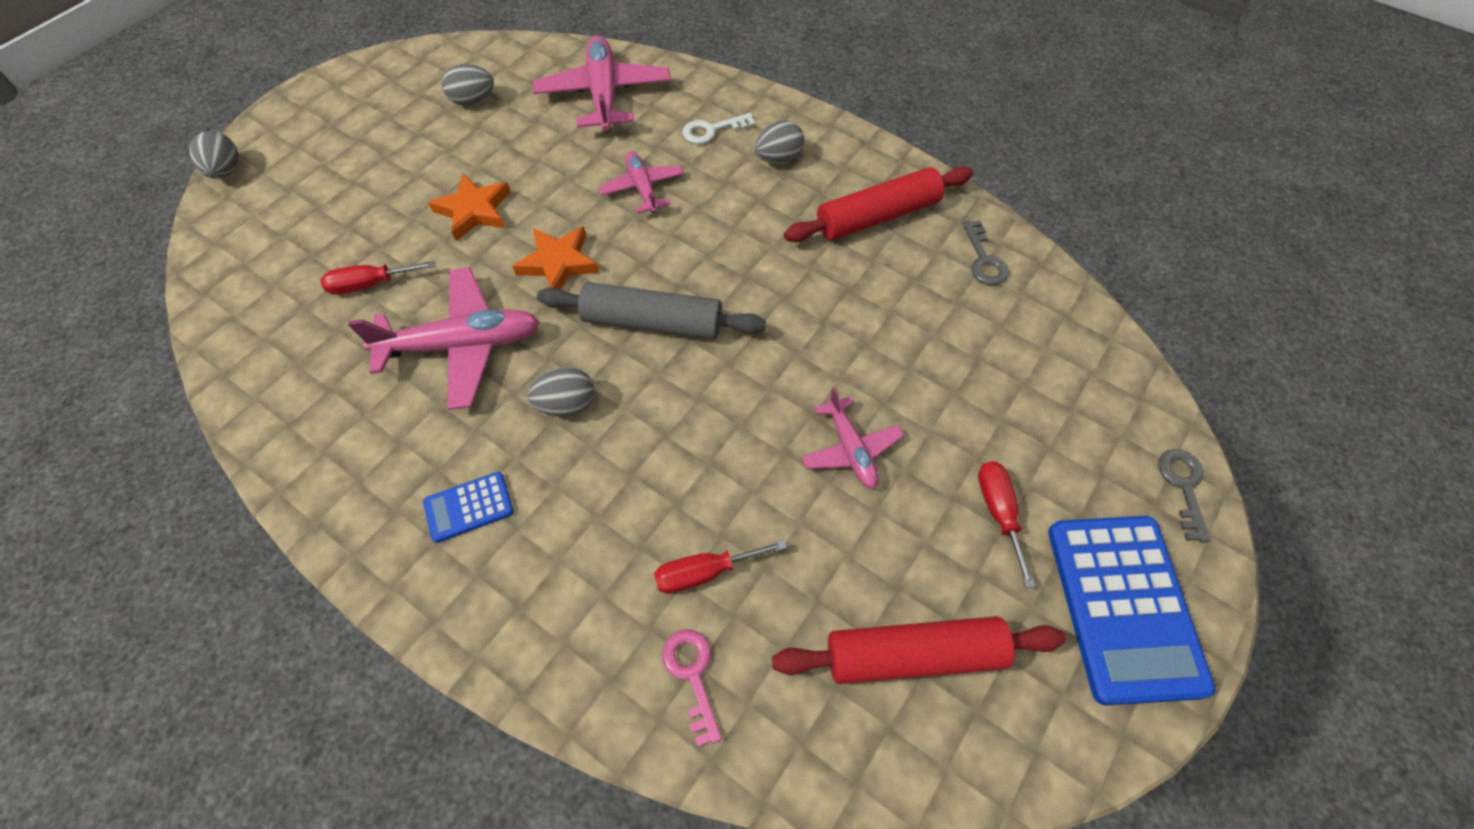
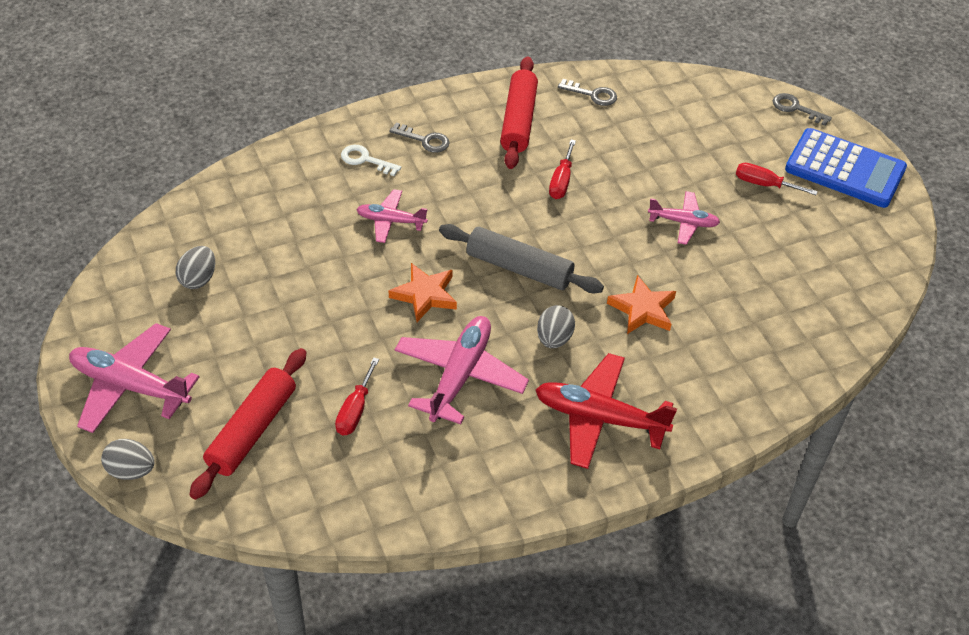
camera: 60 degrees left, 10 degrees down
(469, 507) = (599, 418): blue calculator -> red plane
(474, 210) = (329, 322): orange star -> orange star (642, 309)
(604, 95) = (269, 200): pink plane -> pink plane (130, 386)
(652, 322) = (519, 268): grey rolling pin -> grey rolling pin turned 75 degrees clockwise
(692, 675) = (779, 356): pink key -> none
(705, 572) = (720, 323): red screwdriver -> red screwdriver (561, 181)
(712, 130) = (365, 160): white key -> white key turned 105 degrees clockwise
(778, 158) = (425, 140): grey egg -> grey key
(913, 654) = (821, 260): red rolling pin -> red rolling pin (252, 430)

